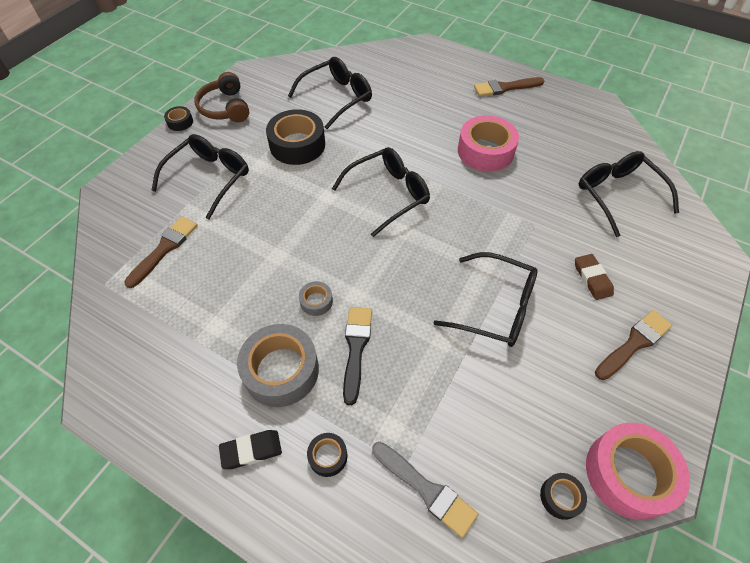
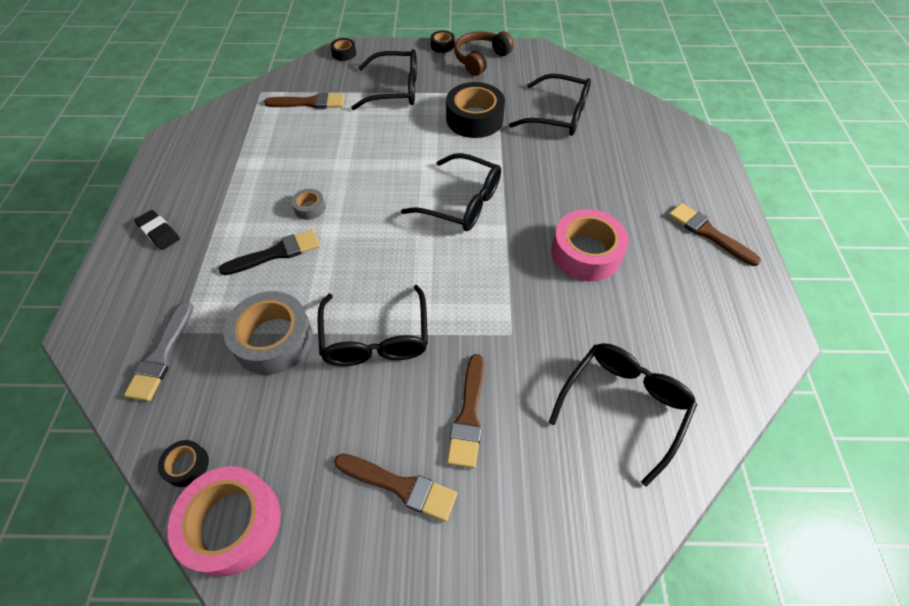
camera: 60 degrees right, 0 degrees up
(281, 370) = (233, 217): grey tape -> grey tape (273, 339)
(328, 456) = (169, 278): black tape -> black tape (344, 53)
(592, 279) = (468, 415): brown eraser -> brown brush

